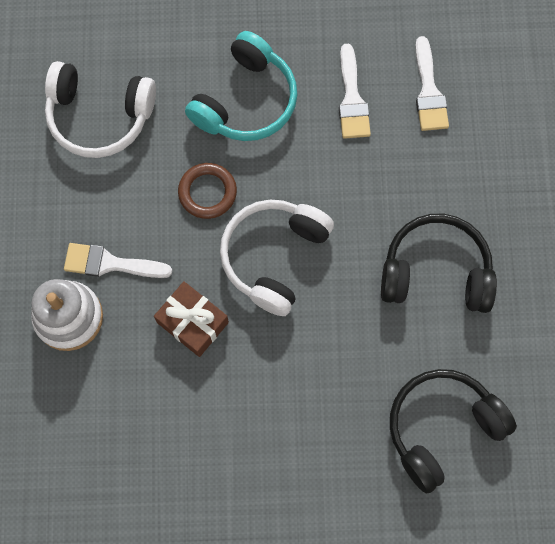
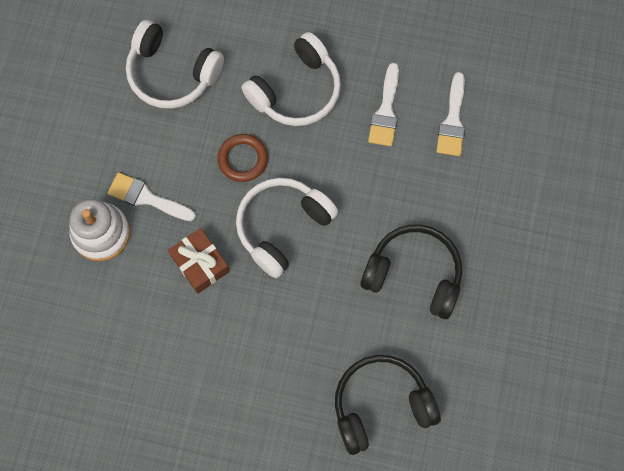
camera: 15 degrees right, 0 degrees up
(245, 100) = (296, 90): turquoise headphones -> white headphones

